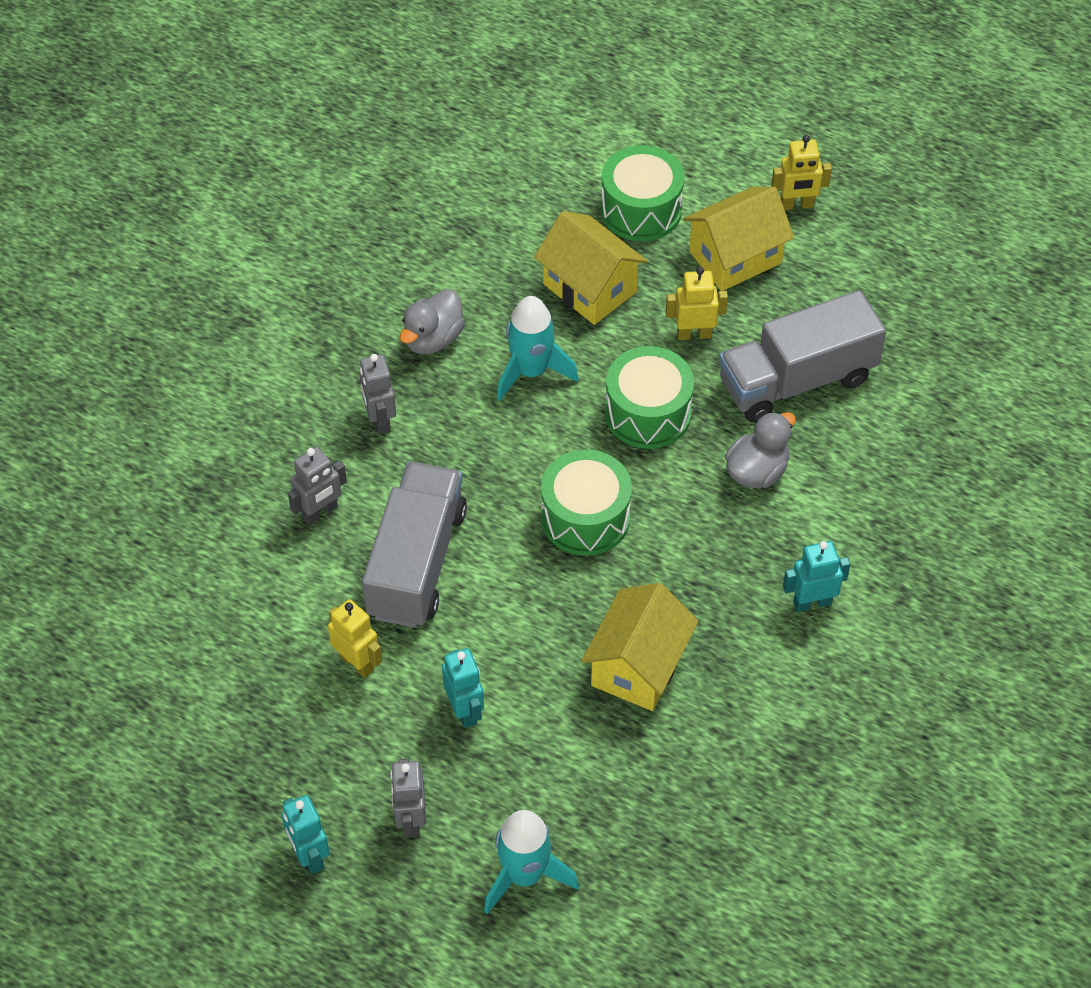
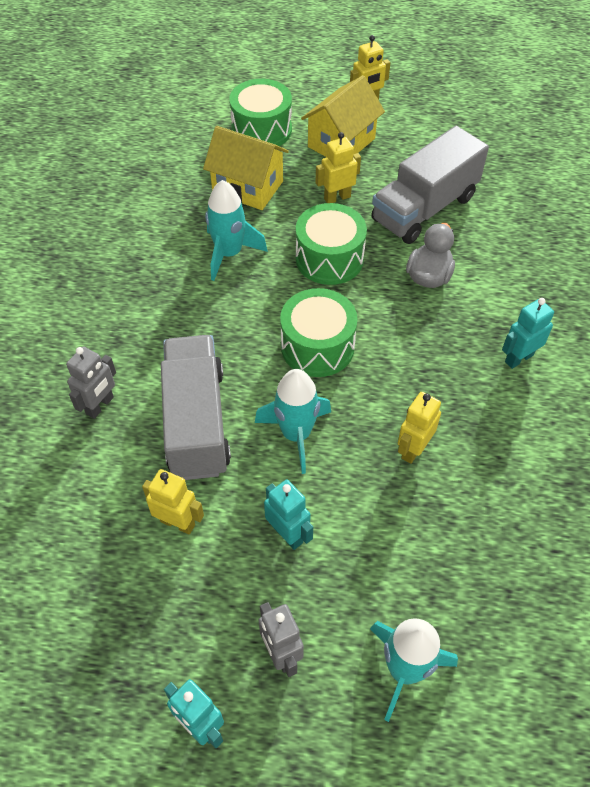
camera: 20 degrees left, 0 degrees up
(380, 420) = (124, 320): grey robot -> none
(433, 339) = (144, 251): grey duck -> none
(518, 610) = (296, 434): none -> turquoise rocket
(638, 666) = (413, 449): yellow house -> yellow robot

